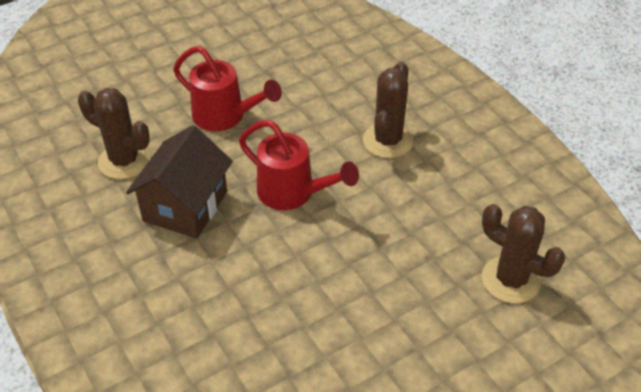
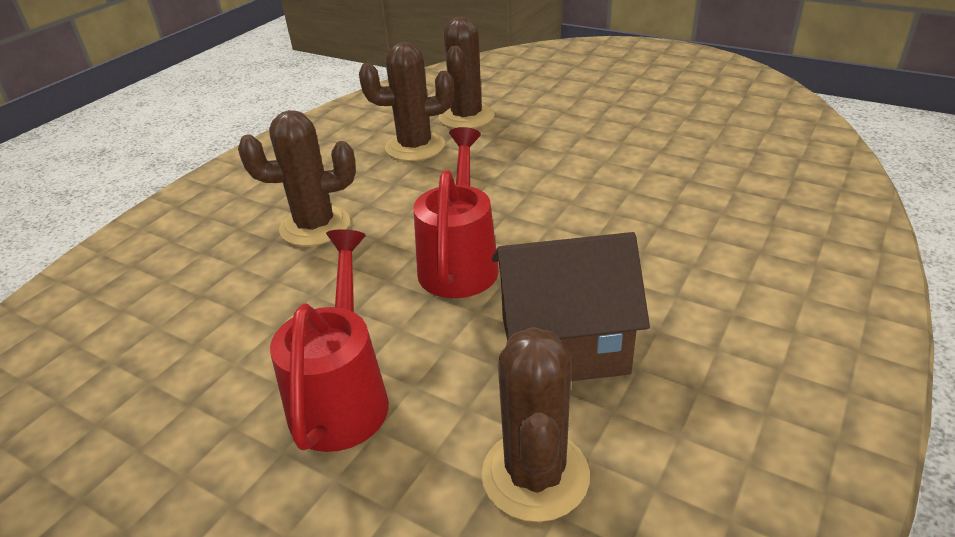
camera: 115 degrees left, 10 degrees down
(471, 224) = (415, 147): none -> brown cactus

